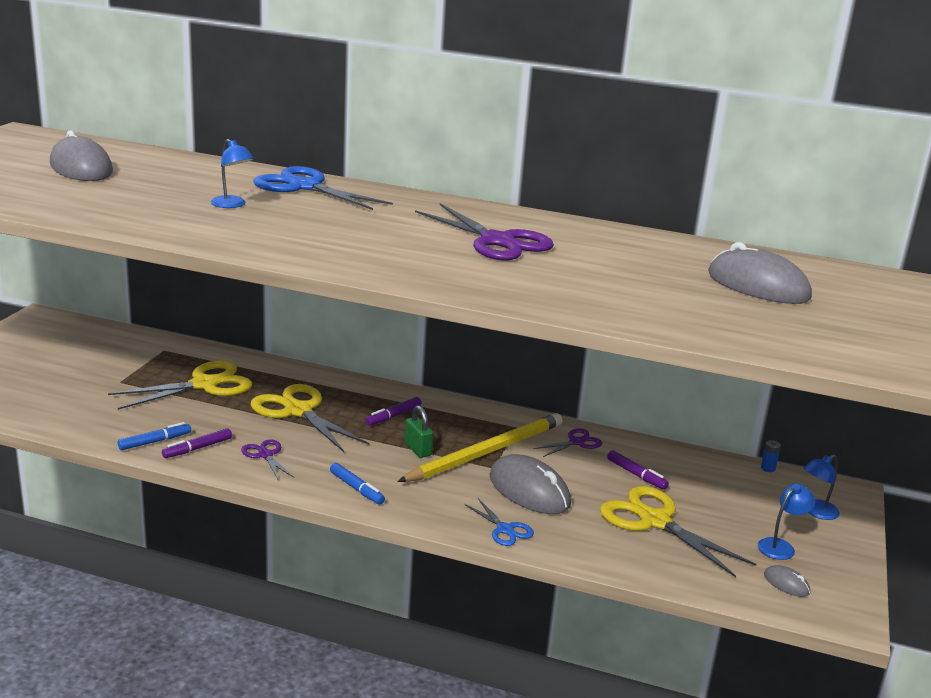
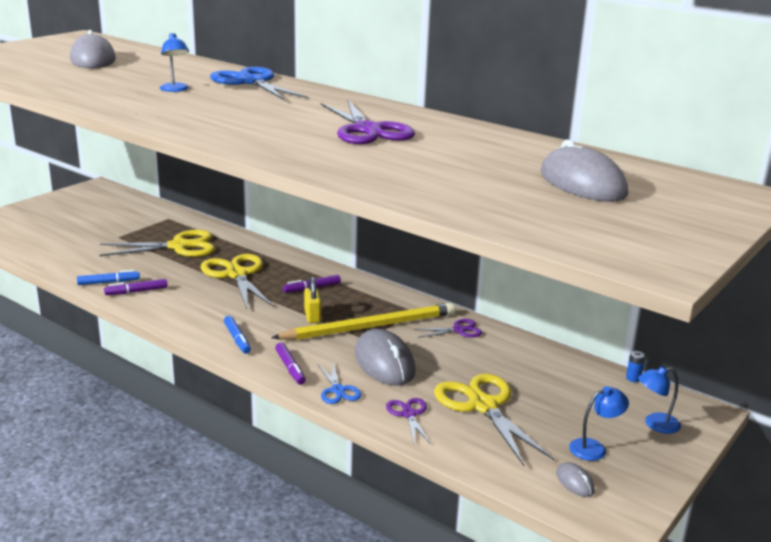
camera: 20 degrees right, 0 degrees up
(265, 455) = (184, 303): purple scissors -> purple scissors (409, 414)
(418, 449) = (312, 316): green padlock -> yellow padlock
(636, 474) = (495, 364): purple marker -> purple marker (290, 368)

